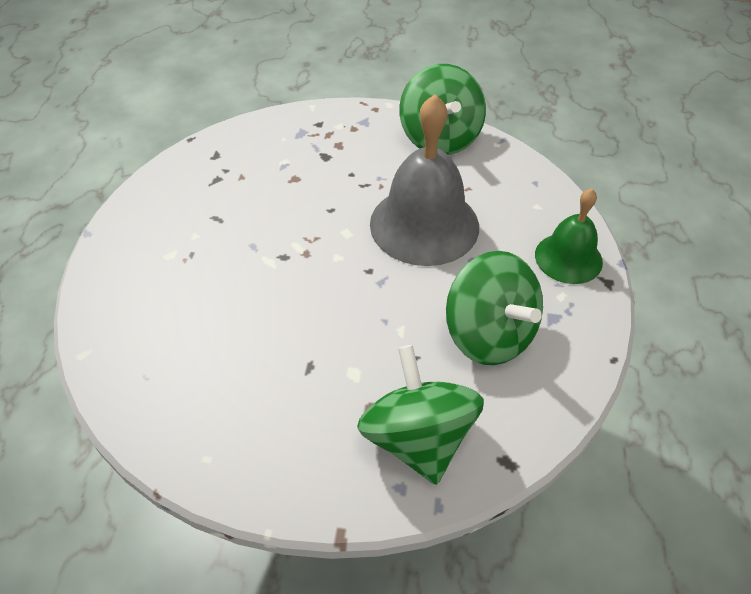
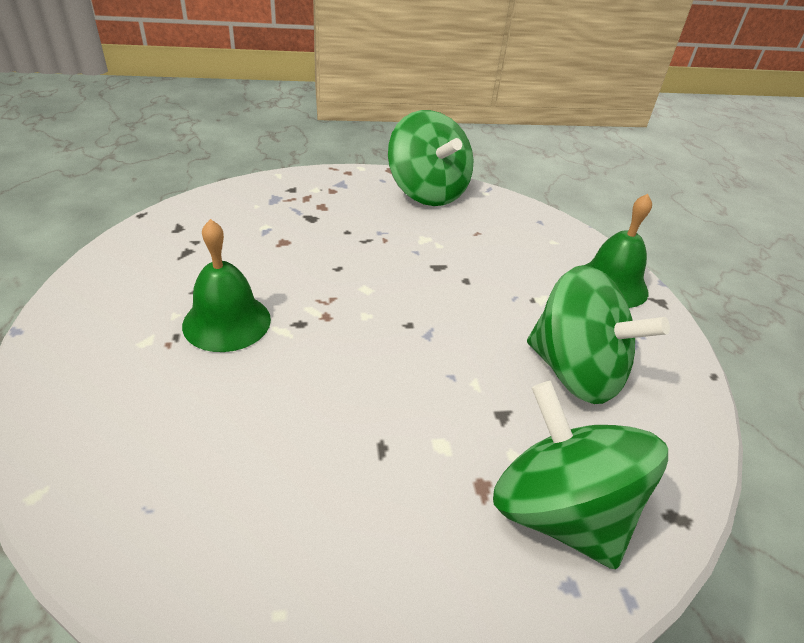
camera: 20 degrees left, 10 degrees down
(230, 247) = (227, 322): none -> green bell
(424, 224) = (449, 270): grey bell -> none

